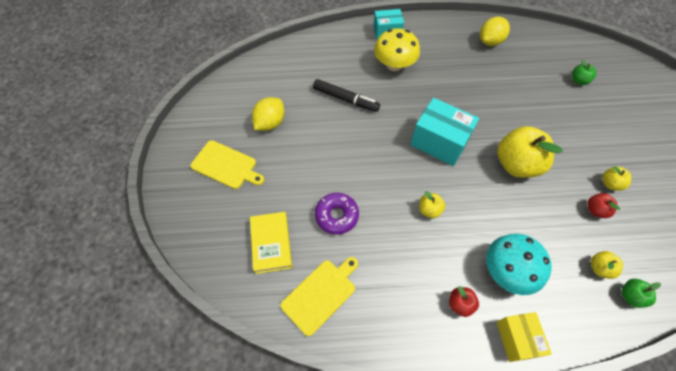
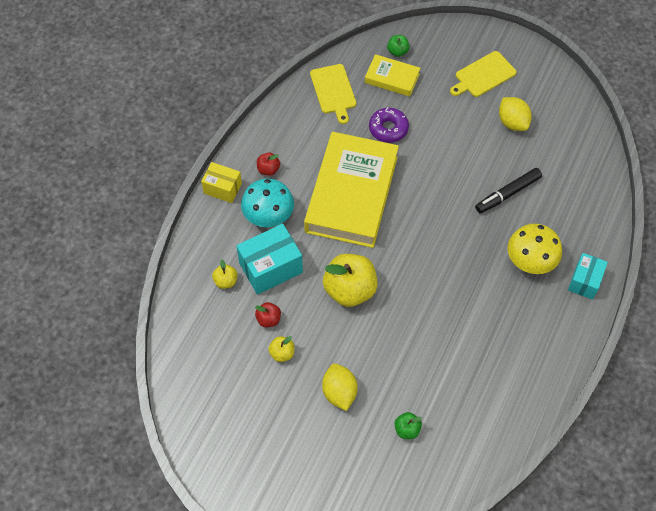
camera: 120 degrees right, 0 degrees up
(429, 210) = (351, 194): yellow apple -> yellow book
(439, 142) = (411, 242): turquoise box -> turquoise box (271, 268)
(490, 41) = (514, 380): yellow lemon -> yellow lemon (339, 392)
(630, 296) = (193, 285): green apple -> green apple (397, 52)

